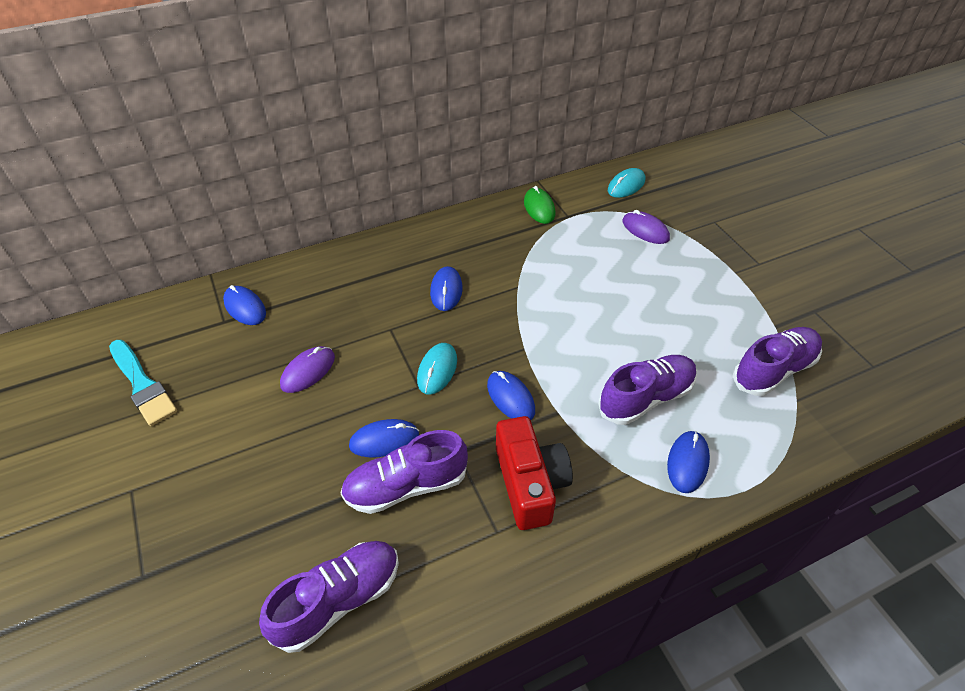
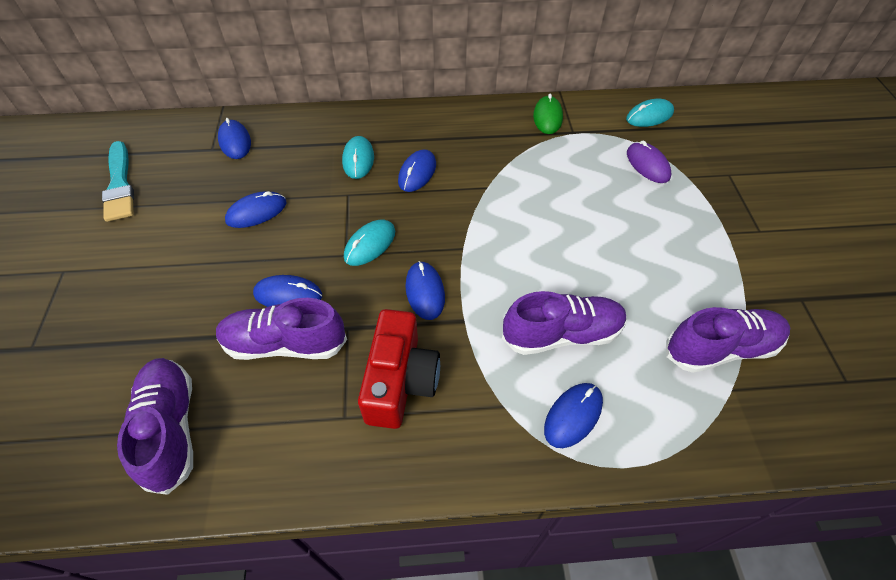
camera: 20 degrees right, 5 degrees up
(308, 371) = (256, 212): purple mouse -> blue mouse
(338, 600) = (170, 429): purple shoe -> purple shoe turned 90 degrees counterclockwise
(382, 292) = (358, 159): none -> turquoise mouse

